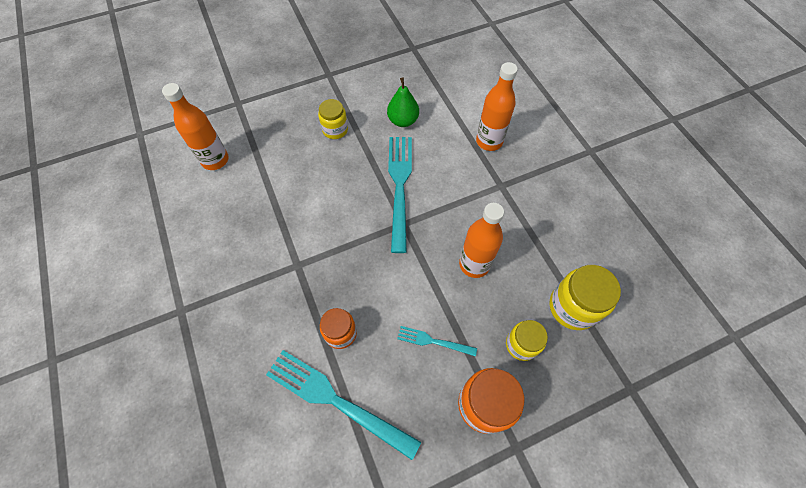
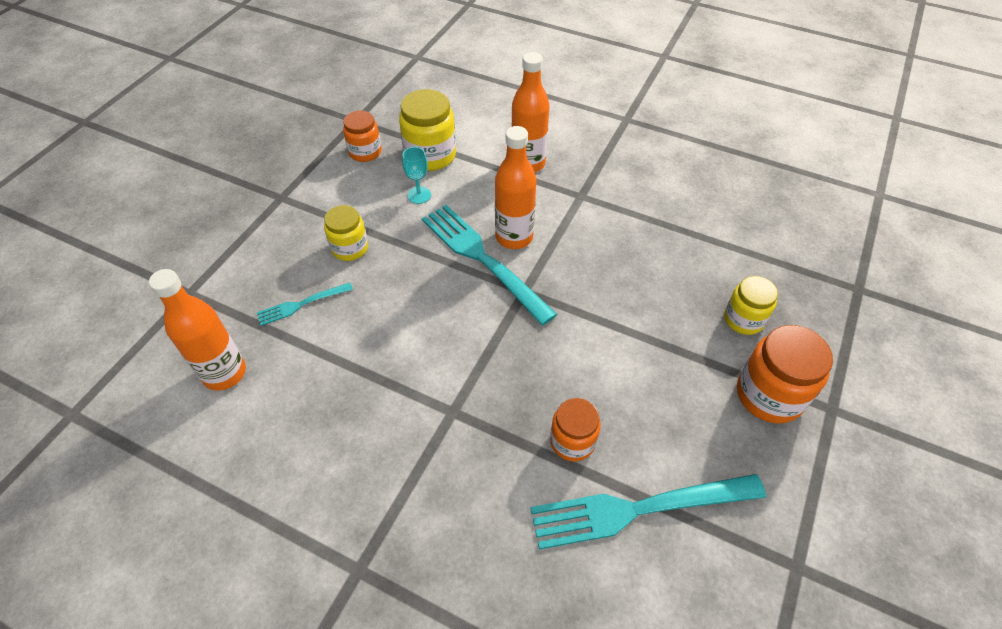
camera: 40 degrees left, 10 degrees down
(399, 73) = (365, 152): none -> orange jar
(403, 121) = (419, 195): green pear -> turquoise goblet
(433, 341) = (668, 377): turquoise fork -> turquoise fork (301, 304)
(474, 264) = (630, 281): orange bottle -> orange bottle (514, 237)
(572, 307) = (749, 257): yellow jar -> yellow jar (430, 155)

